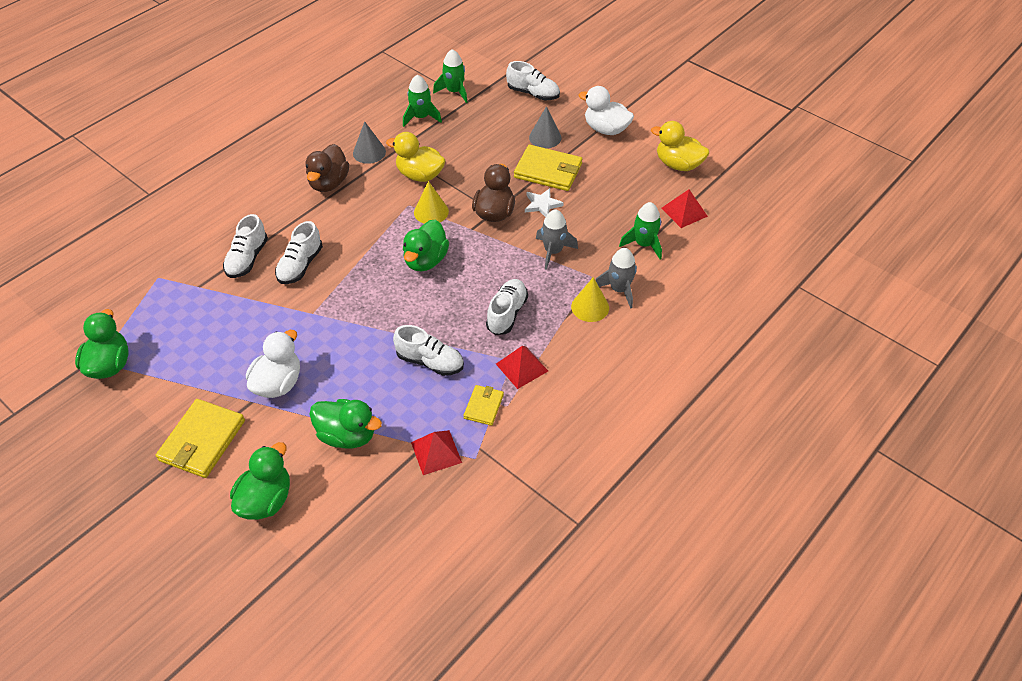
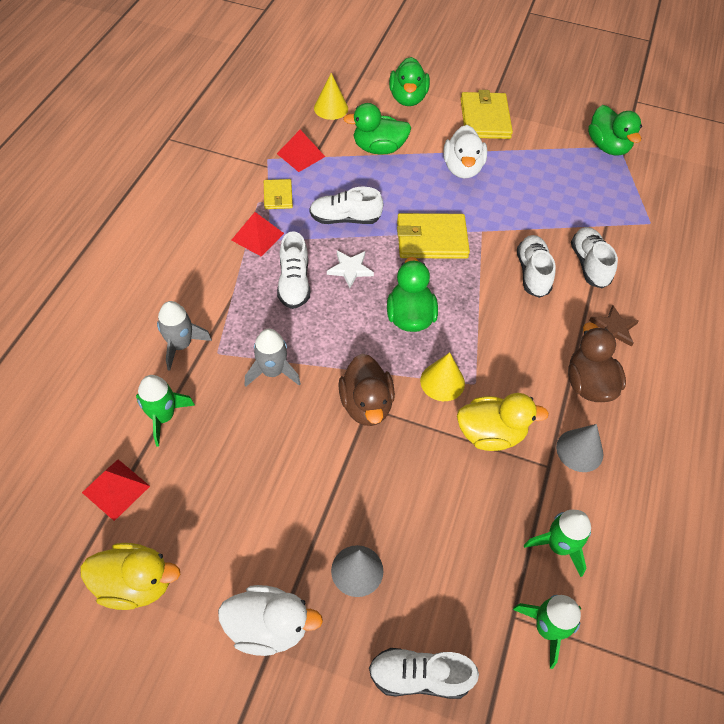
camera: 155 degrees right, 5 degrees up
(276, 210) = (613, 328): none -> brown star
(542, 204) = (312, 438): white star -> white star (350, 269)
(548, 171) = (326, 501): yellow wallet -> yellow wallet (431, 239)
(590, 307) = (208, 315): yellow cone -> yellow cone (331, 108)

